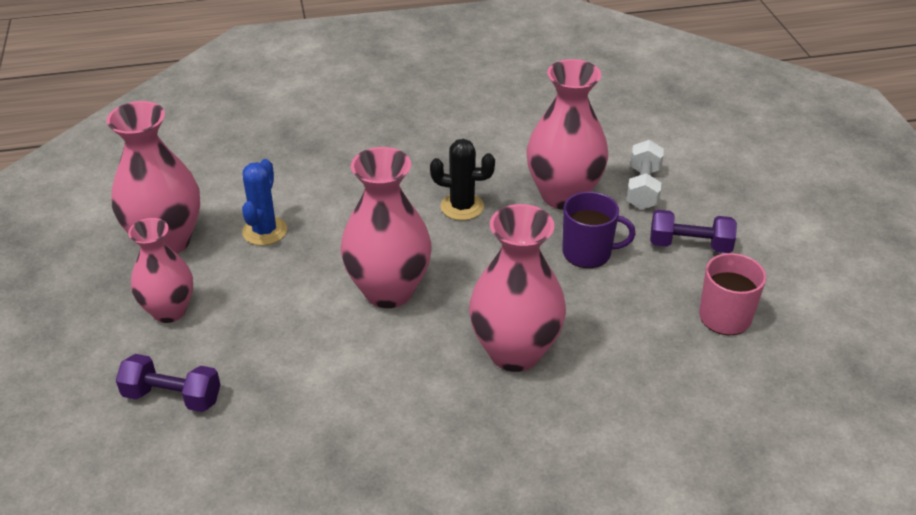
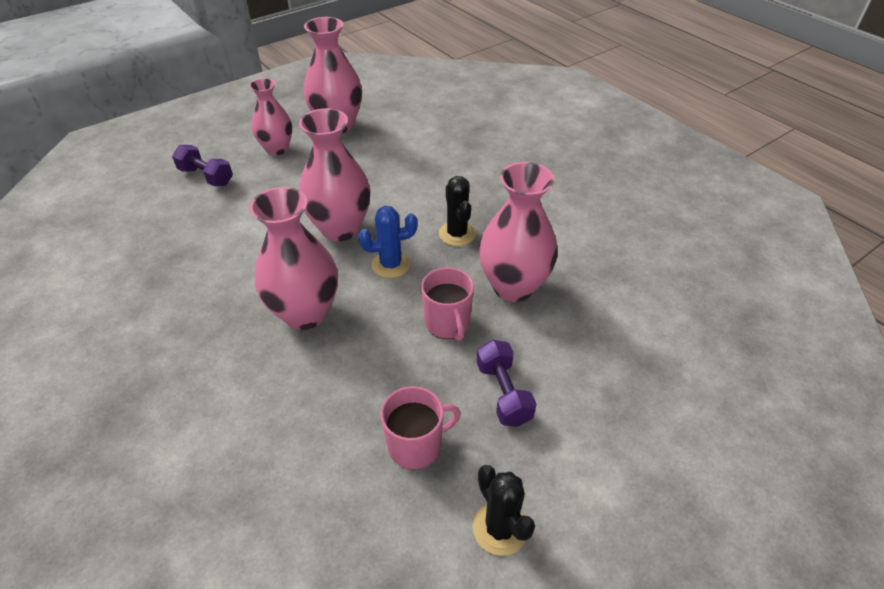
camera: 65 degrees right, 5 degrees up
(172, 397) = (206, 176): purple dumbbell -> purple dumbbell turned 45 degrees counterclockwise
(264, 231) = (370, 156): blue cactus -> blue cactus (391, 265)
(588, 253) = (447, 323): purple mug -> pink mug
(643, 188) = (564, 337): white dumbbell -> none
(822, 291) = (500, 528): none -> black cactus

